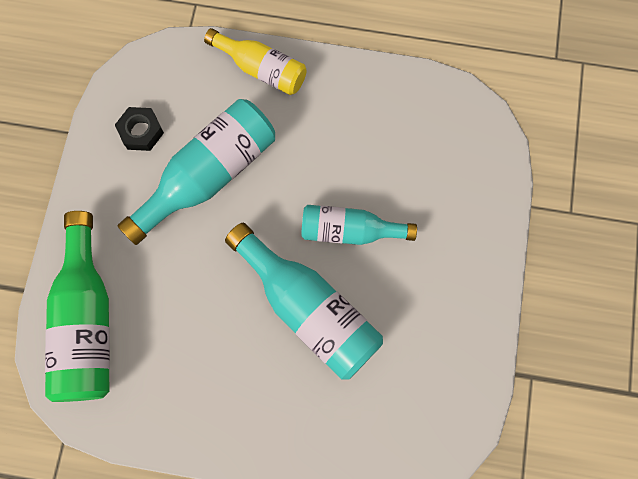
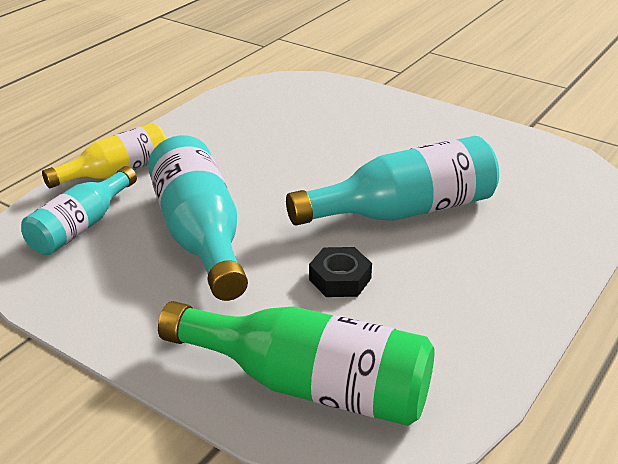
camera: 65 degrees left, 40 degrees down
(141, 131) = (97, 270): black nut -> black nut (340, 279)
(349, 230) = (337, 167): turquoise bottle -> turquoise bottle (81, 226)

